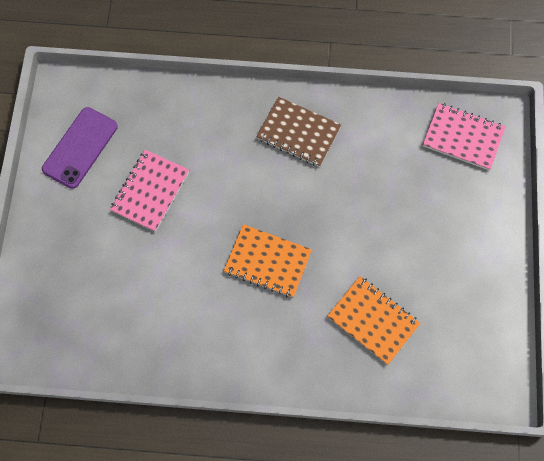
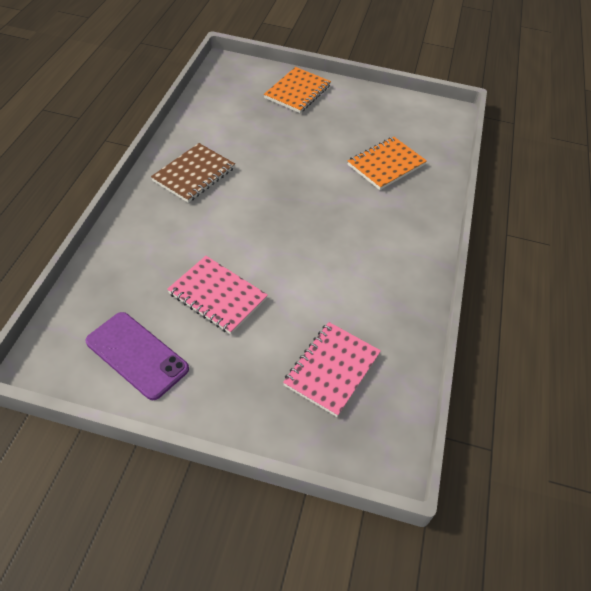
camera: 85 degrees left, 20 degrees down
(267, 262) = (319, 219): orange notebook -> orange notebook (297, 92)
(463, 137) = (237, 85): pink notebook -> pink notebook (332, 369)

